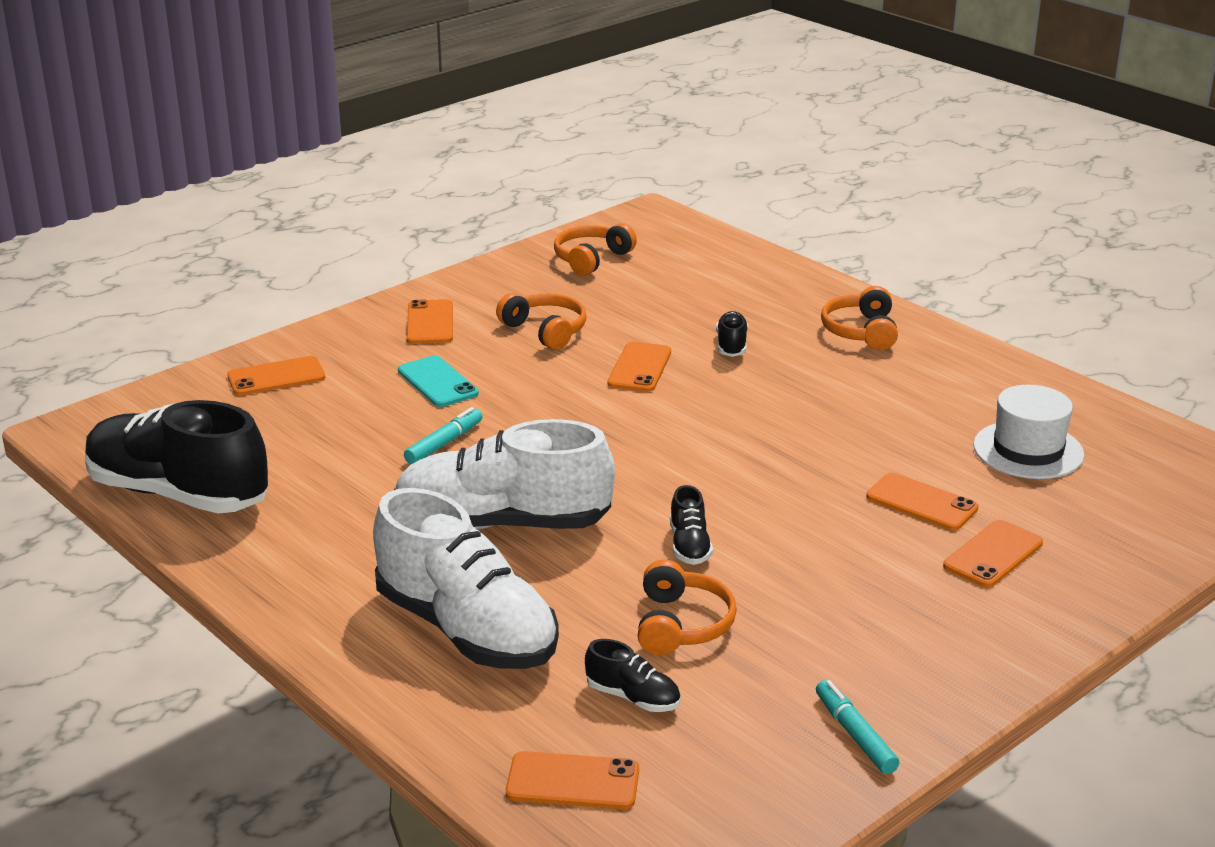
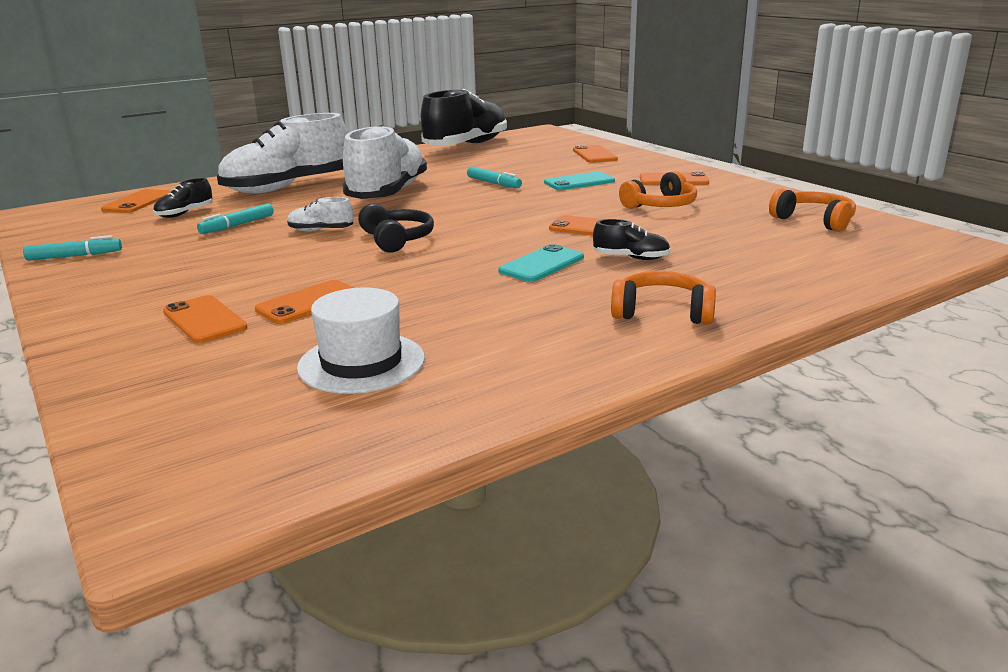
camera: 100 degrees right, 5 degrees down
(682, 624) = (237, 225): orange headphones -> turquoise marker
(689, 546) = (321, 230): black shoe -> white shoe
(710, 483) = (397, 239): none -> black headphones
(765, 388) = (542, 264): none -> turquoise phone

